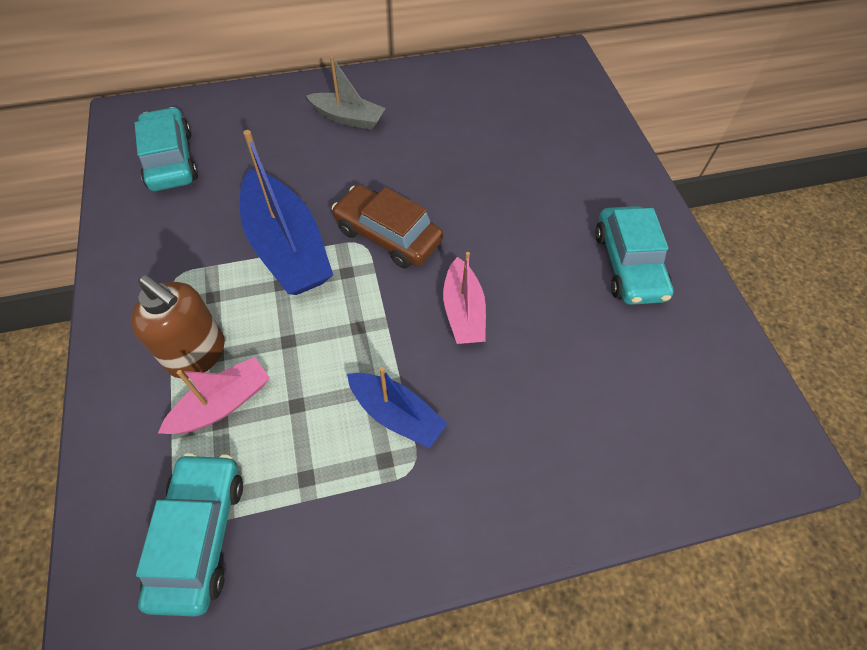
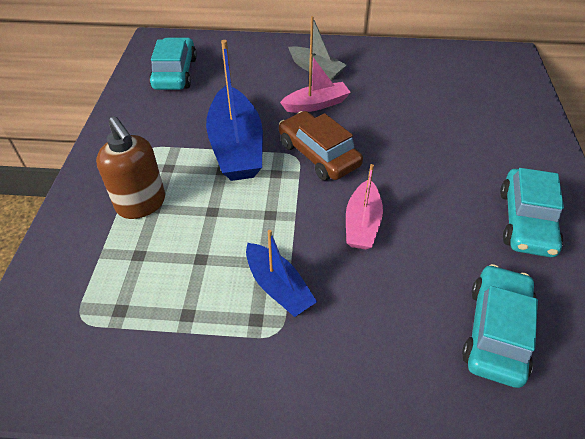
camera: 20 degrees right, 10 degrees down
(199, 535) = (90, 333): turquoise car -> turquoise car (495, 331)
(222, 404) = (145, 243): pink boat -> pink boat (316, 104)

